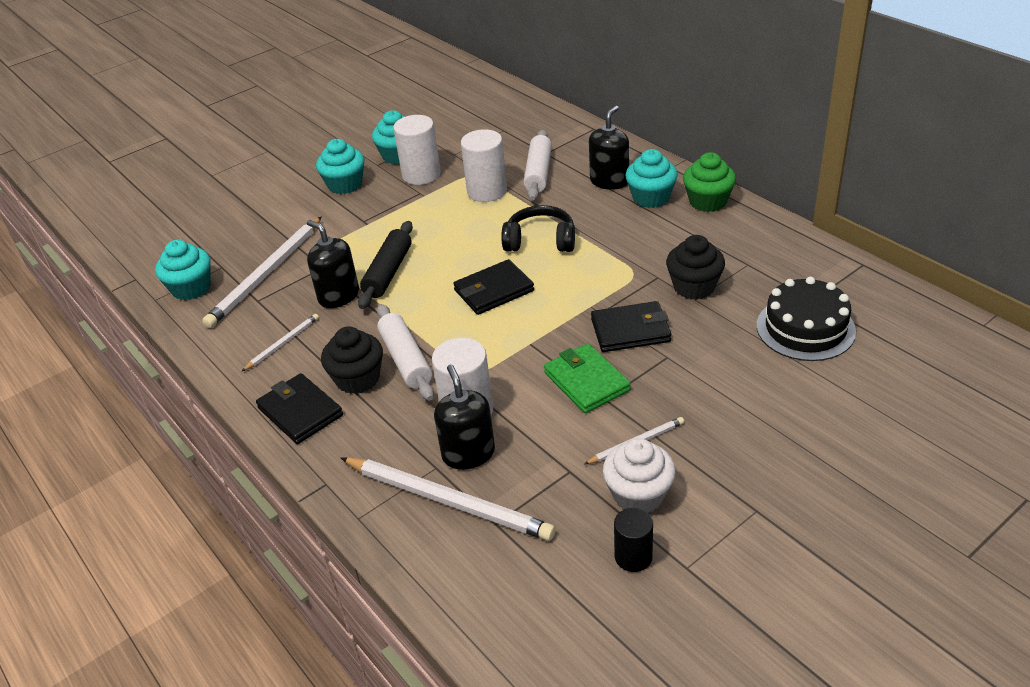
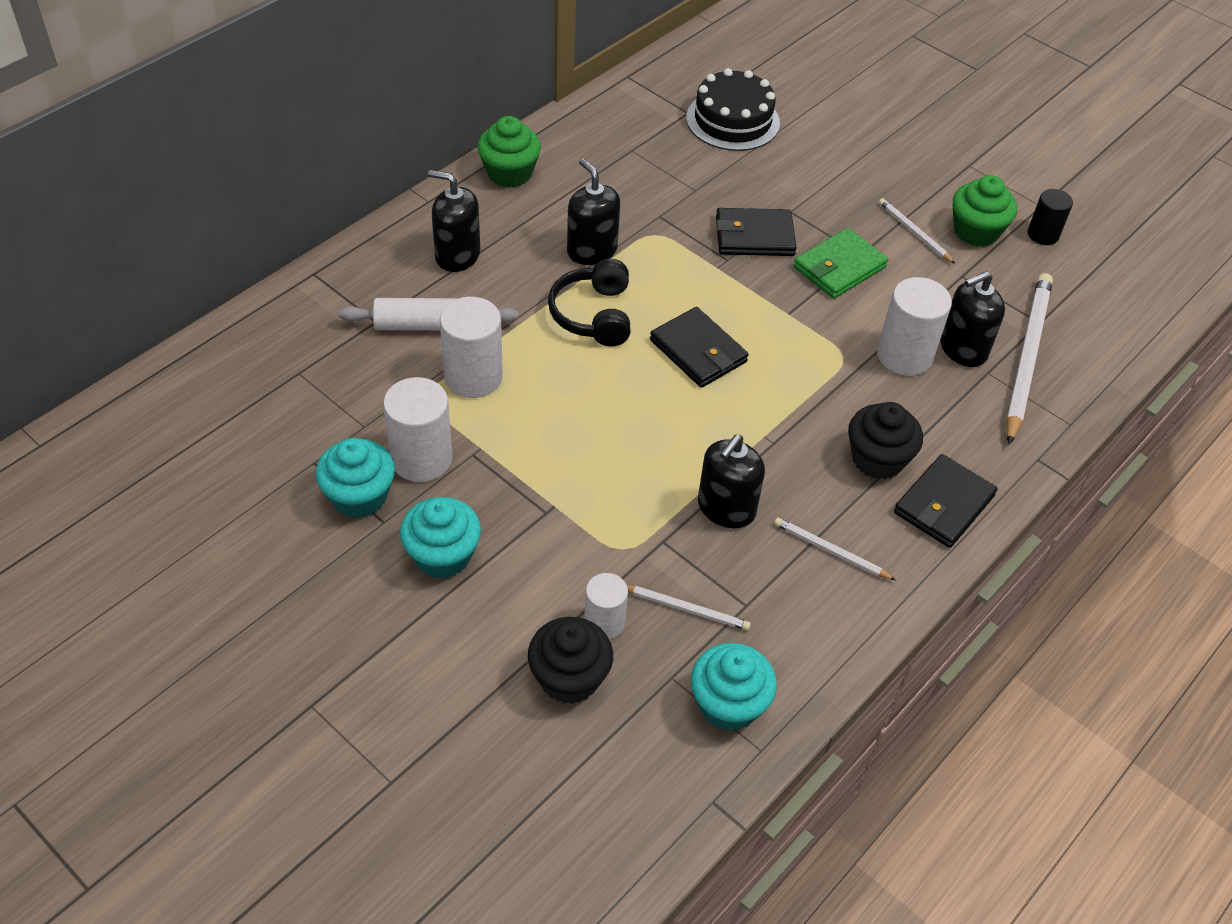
camera: 105 degrees left, 10 degrees up
(266, 274) = (685, 608): white pencil -> white pencil, size x0.49
(272, 242) = (604, 622): none -> white cylinder
(388, 272) = (670, 461): black rolling pin -> none
(406, 360) = (836, 418): white rolling pin -> none
(613, 241) = (592, 250): none -> black soap dispenser
(630, 330) = (754, 236): black wallet -> black wallet turned 75 degrees counterclockwise
(638, 495) = (976, 231): white cupcake -> green cupcake
(651, 198) = (499, 219): turquoise cupcake -> none
(694, 287) = (675, 189): black cupcake -> black cupcake (569, 678)

